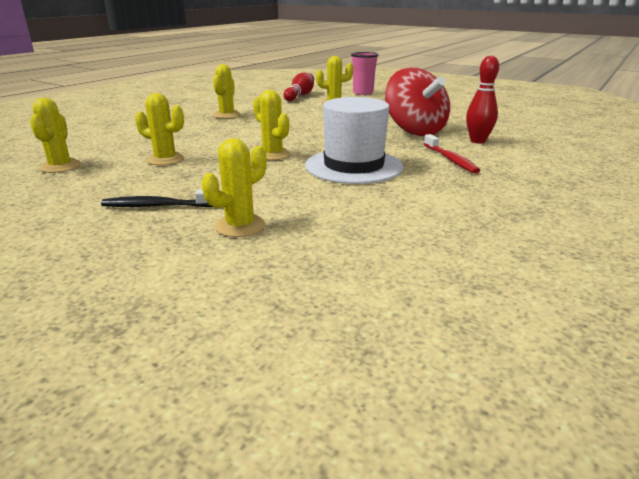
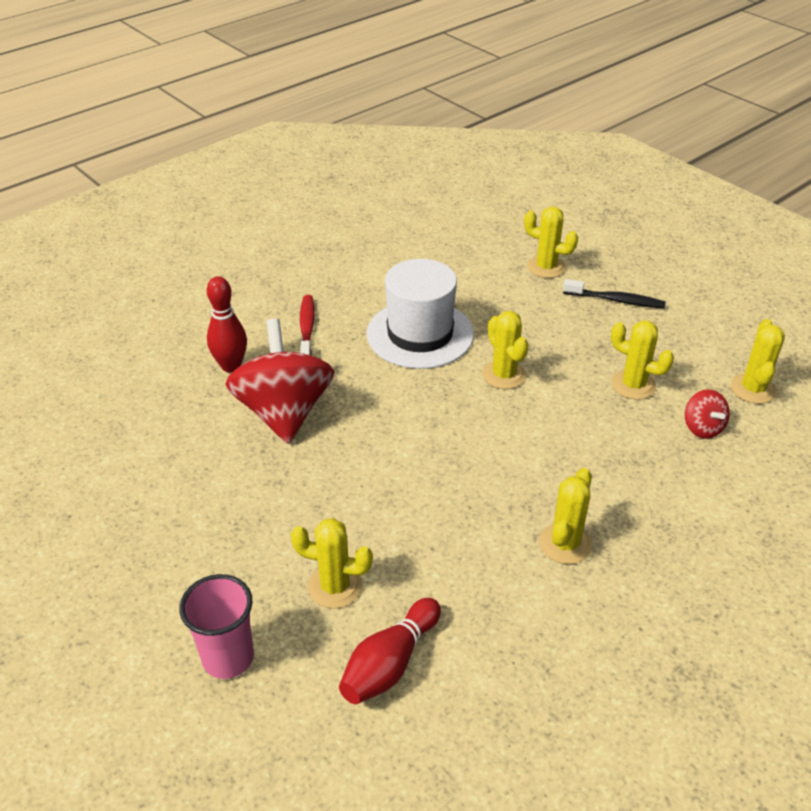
camera: 165 degrees left, 15 degrees up
(121, 148) = (702, 428): none -> red spinning top
(240, 226) = (546, 267): yellow cactus -> yellow cactus turned 60 degrees clockwise

